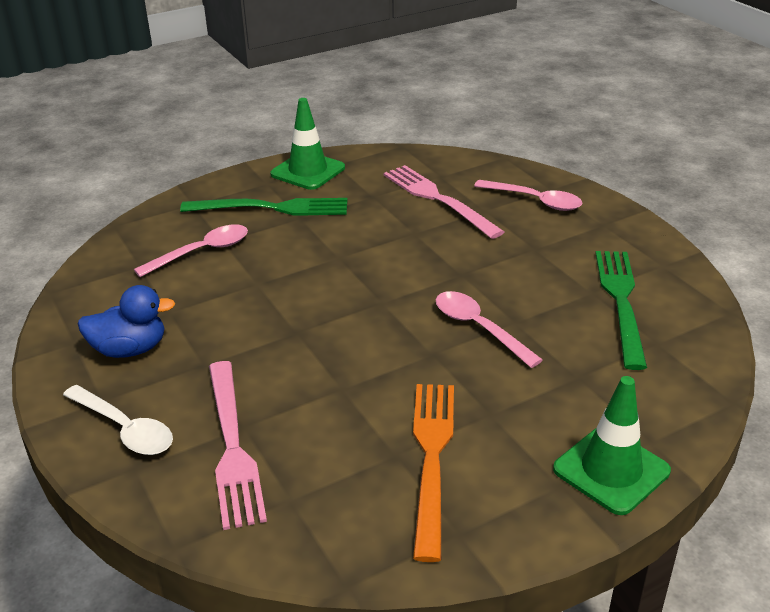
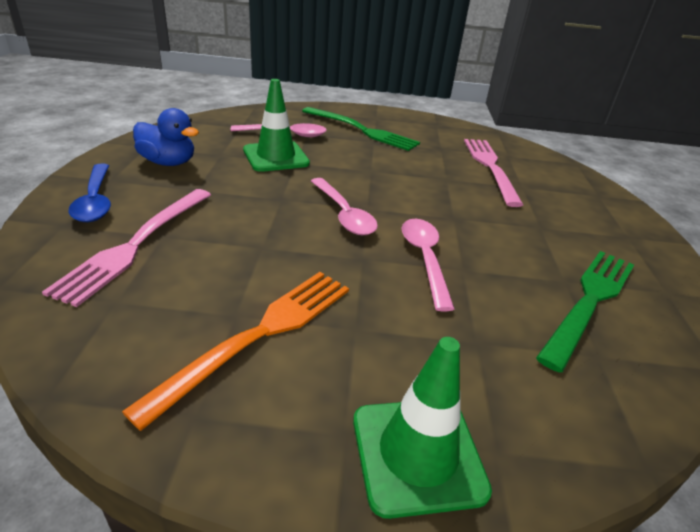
camera: 30 degrees right, 0 degrees up
(125, 429) = (95, 201): white spoon -> blue spoon
(308, 171) = (412, 121): green traffic cone -> green traffic cone (276, 157)
(535, 201) = (575, 197): pink spoon -> pink spoon (344, 214)

